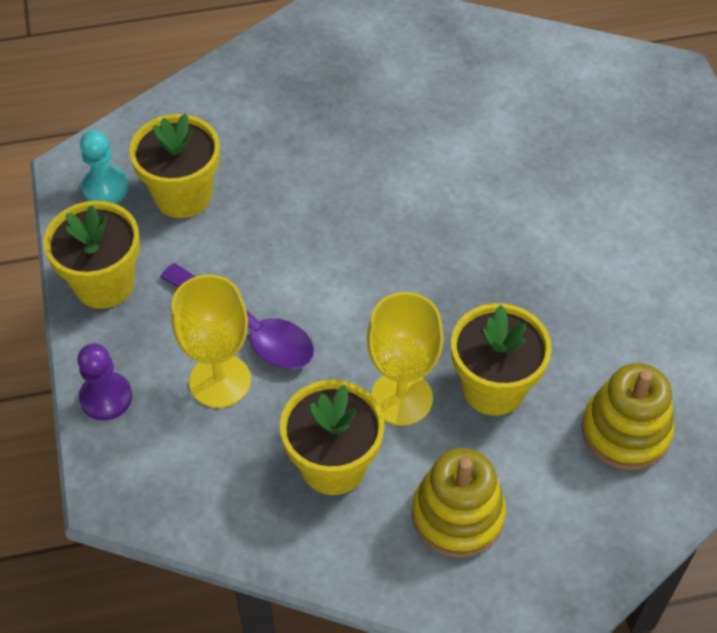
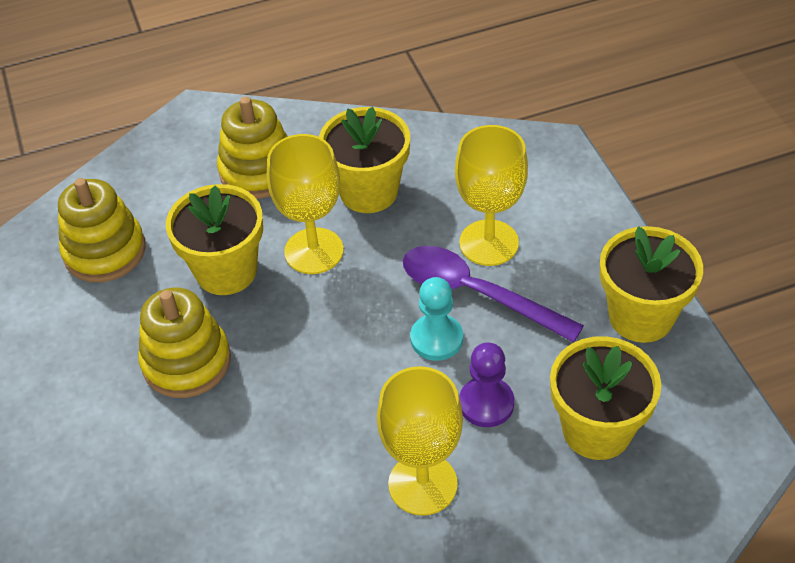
camera: 175 degrees right, 5 degrees down
(105, 187) = (693, 427): turquoise pawn -> turquoise pawn (436, 339)
(106, 397) = (590, 215): purple pawn -> purple pawn (486, 403)
(333, 175) = (422, 484): none -> yellow goblet
(529, 299) = (186, 361): none -> yellow stacking toy

